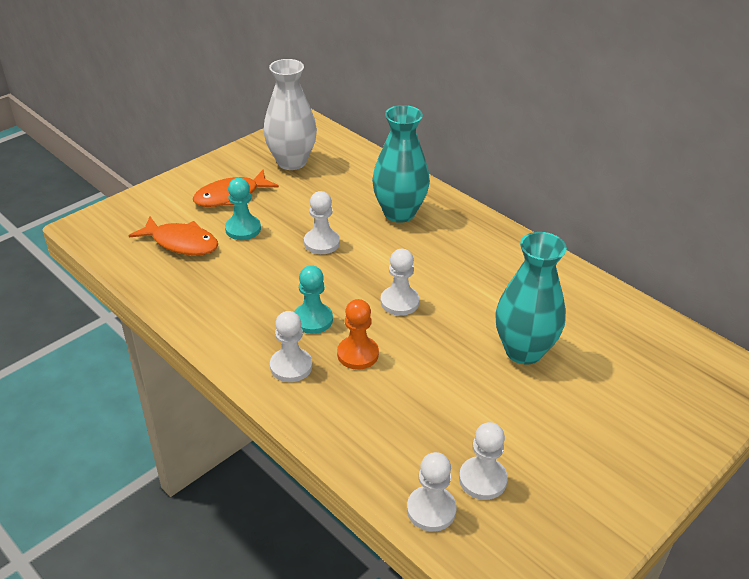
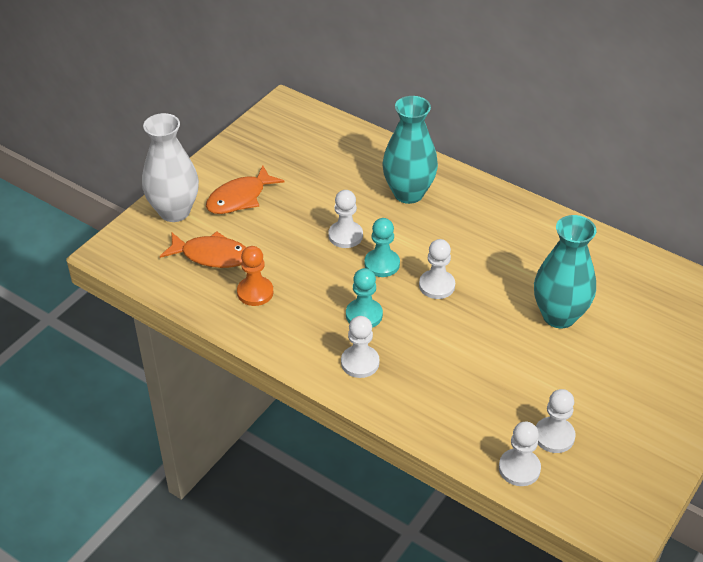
camera: 10 degrees left, 5 degrees up
(243, 229) = (265, 232): turquoise pawn -> turquoise pawn (382, 264)
(291, 162) = (285, 151): white vase -> white vase (174, 211)
(357, 354) = (415, 342): orange pawn -> orange pawn (255, 292)

